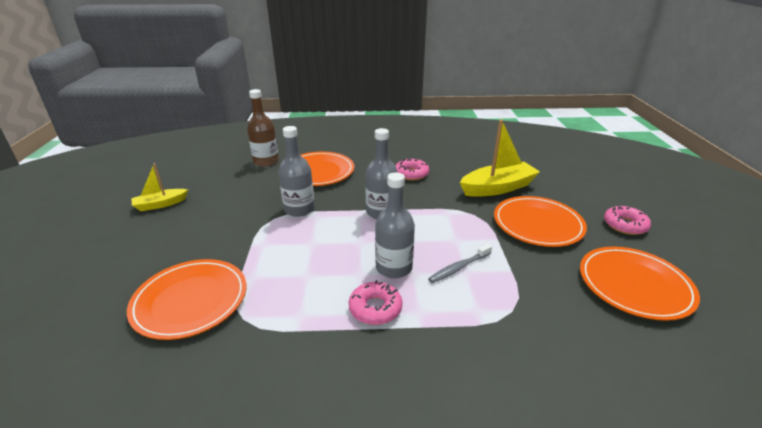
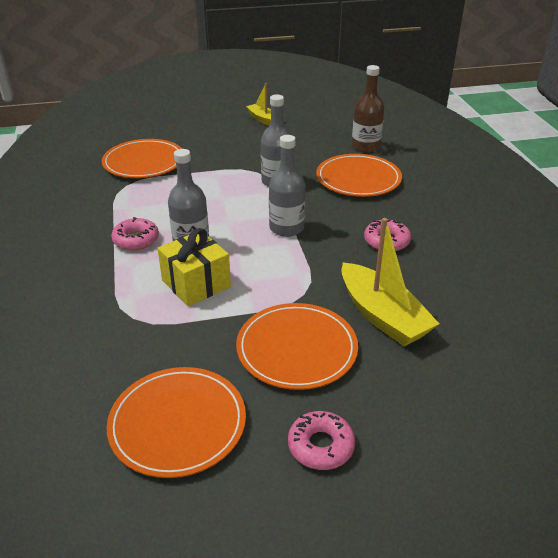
camera: 80 degrees right, 5 degrees up
(459, 267) = (196, 284): grey toothbrush -> yellow gift

